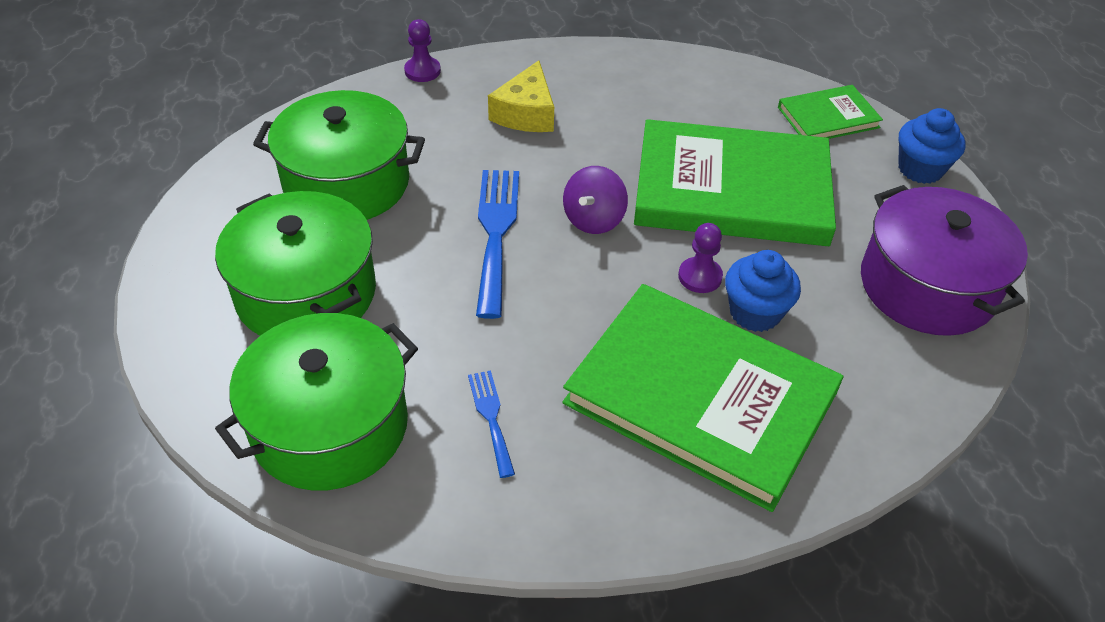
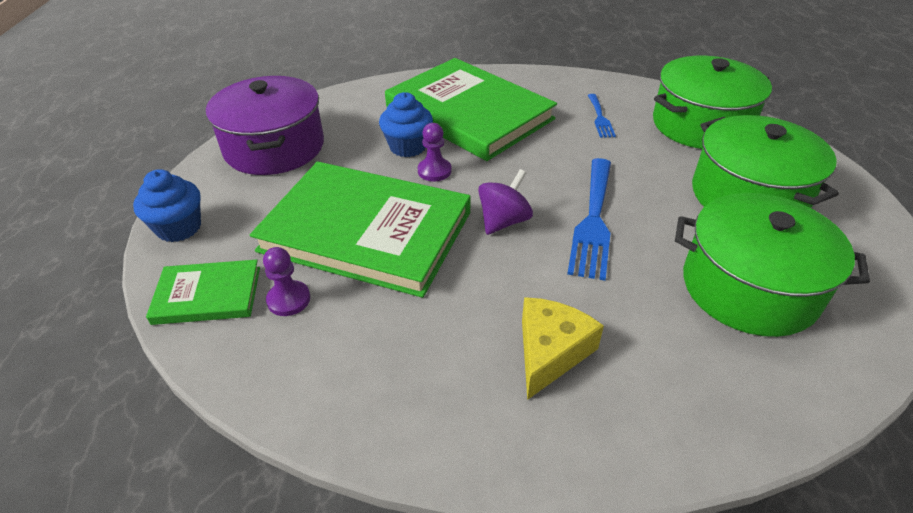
camera: 165 degrees left, 5 degrees down
(422, 71) = (696, 455): purple pawn -> purple pawn (288, 300)

